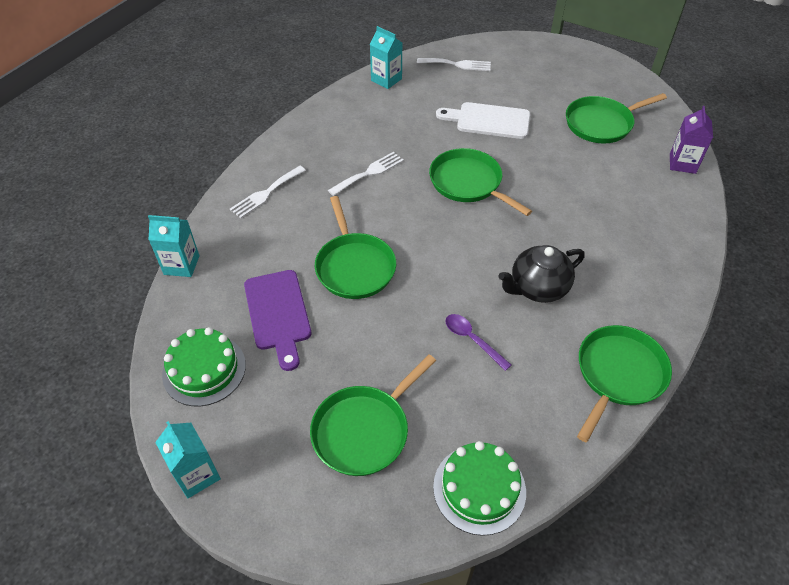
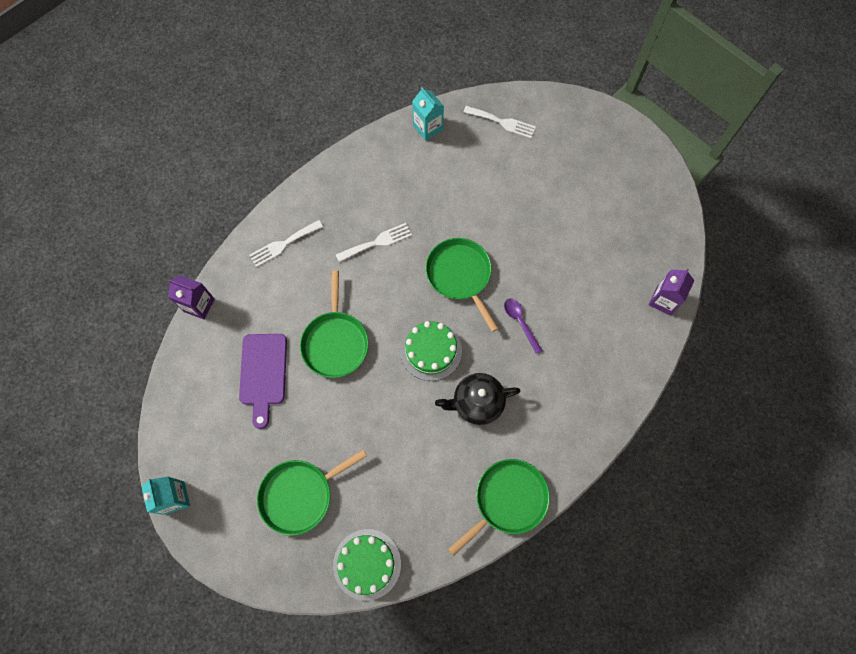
camera: 15 degrees right, 20 degrees up
(181, 265) = (199, 305): turquoise carton -> purple carton
(204, 369) = (197, 411): green cake -> green cake (431, 350)
(472, 339) = (406, 438): purple spoon -> purple spoon (520, 322)
(489, 121) = (505, 204): white cutting board -> none
(601, 124) = (609, 233): green pan -> none

